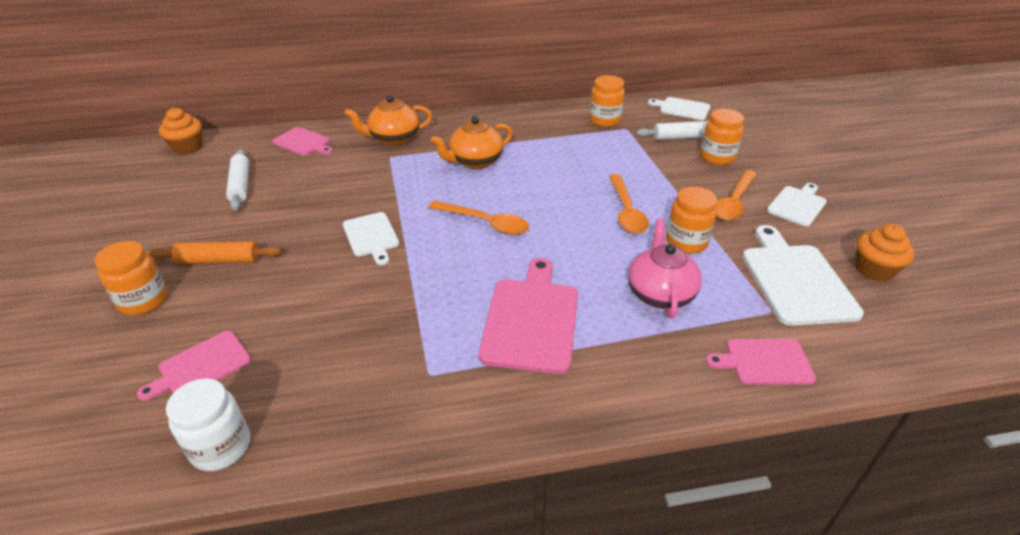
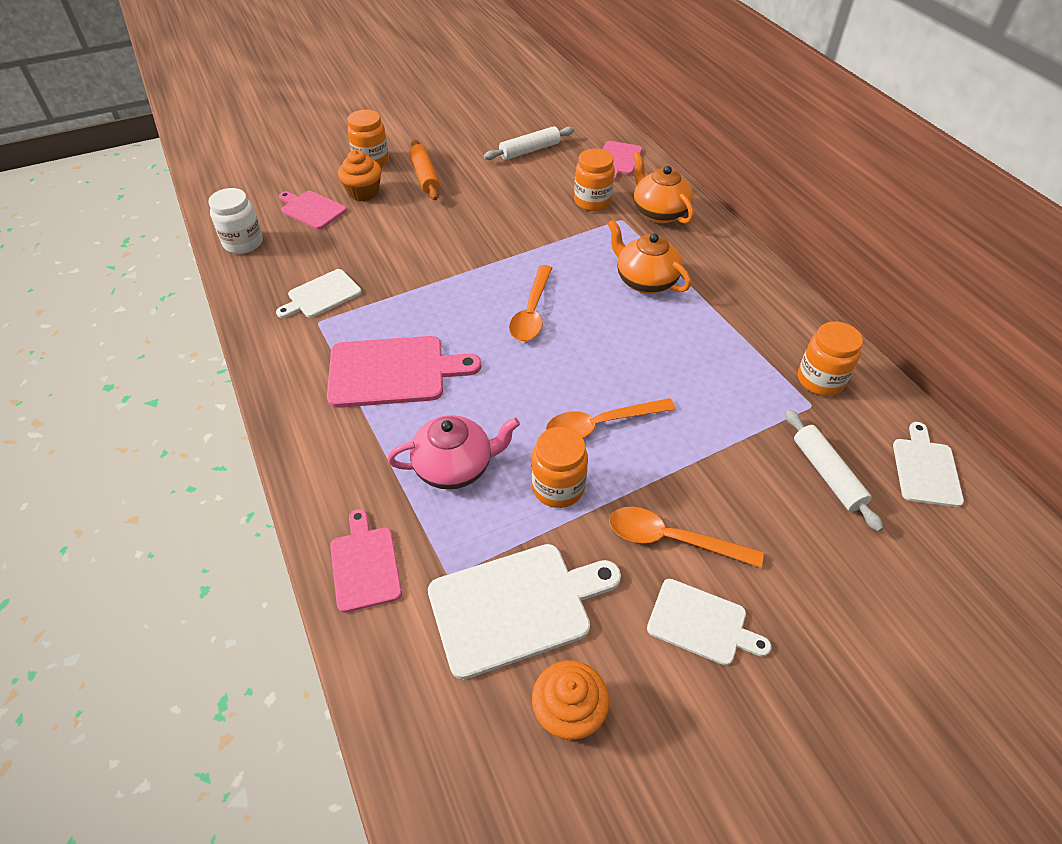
camera: 75 degrees right, 10 degrees up
(187, 147) = (574, 104): orange cupcake -> orange cupcake (363, 192)
(371, 236) = (483, 244): white cutting board -> white cutting board (322, 295)
(717, 157) = (789, 518): orange jar -> orange jar (592, 201)

